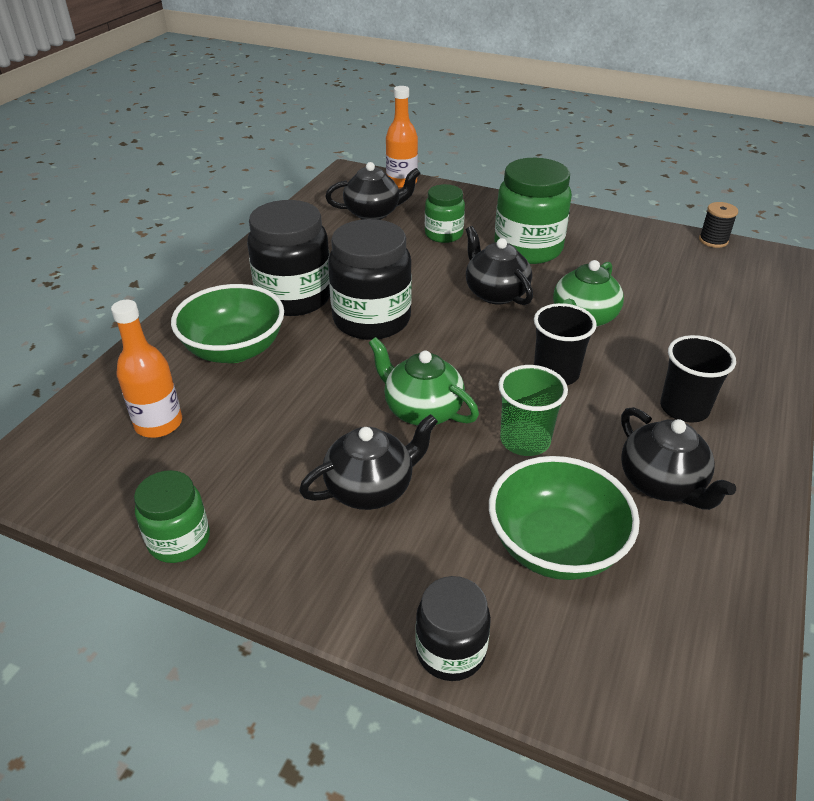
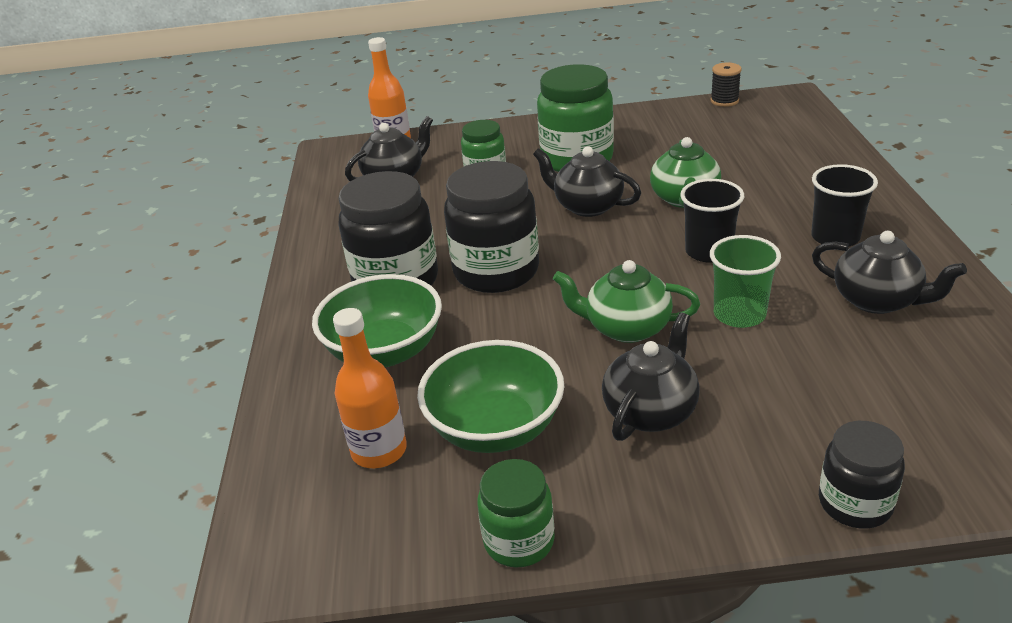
camera: 25 degrees left, 5 degrees down
(555, 546) = (849, 384): green bowl -> green bowl (495, 428)

